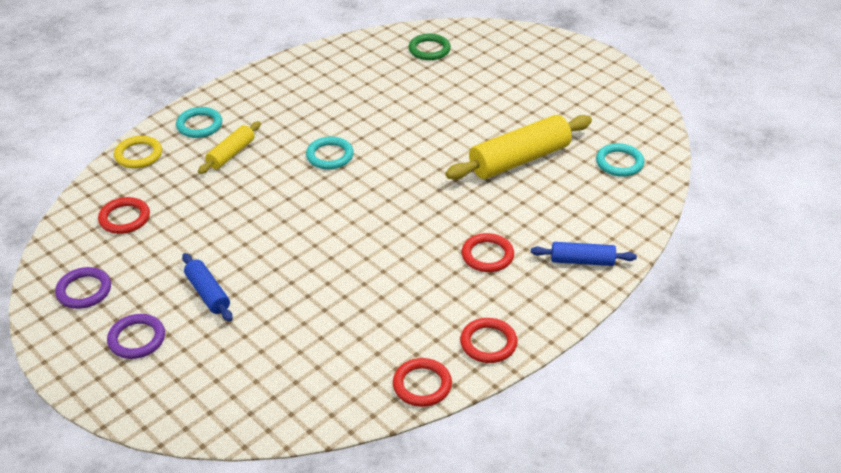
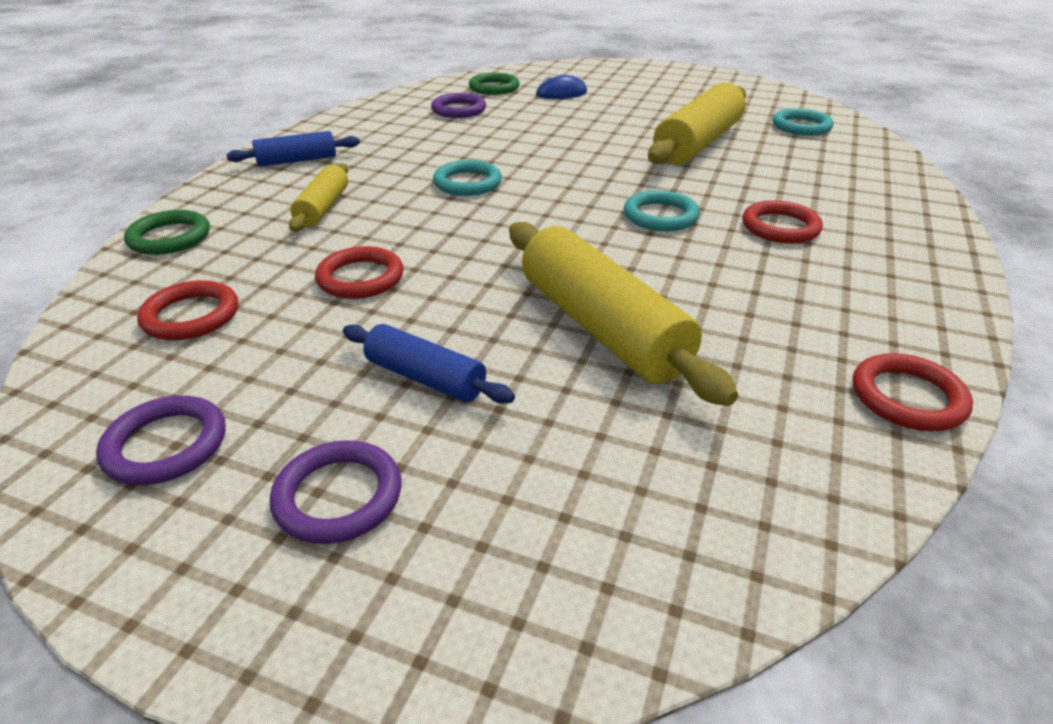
camera: 25 degrees left, 5 degrees down
(138, 155) = (170, 237): yellow ring -> green ring
(199, 125) = (251, 190): turquoise ring -> turquoise ring (660, 216)
(313, 293) = (601, 327): none -> yellow rolling pin
(382, 72) = (459, 110): none -> purple ring
(474, 71) = (561, 94): none -> blue mouse
(488, 343) = (915, 315): red ring -> red ring (360, 278)
(582, 261) = (889, 206): blue rolling pin -> blue rolling pin (297, 161)

